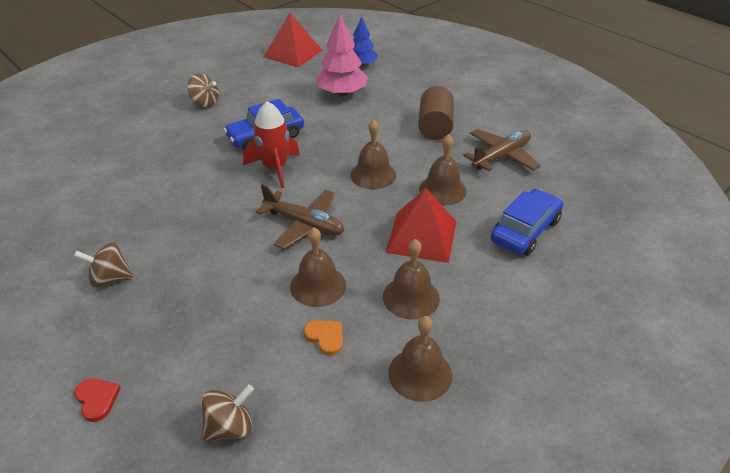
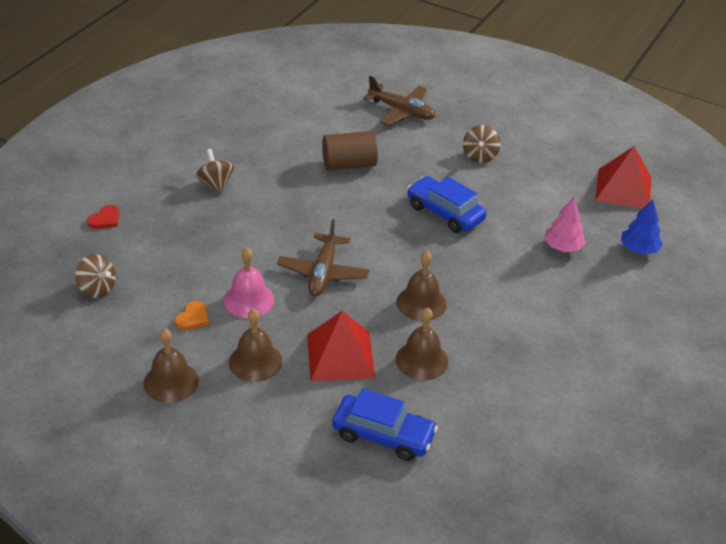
camera: 70 degrees right, 0 degrees up
(275, 168) = (397, 232): red rocket -> none
(318, 285) = (249, 300): brown bell -> pink bell
(342, 93) = (563, 247): pink tree -> pink tree, size x0.66
(435, 127) = (539, 336): brown cylinder -> brown cylinder (349, 164)
(501, 157) = (510, 402): brown plane -> brown plane (401, 111)

